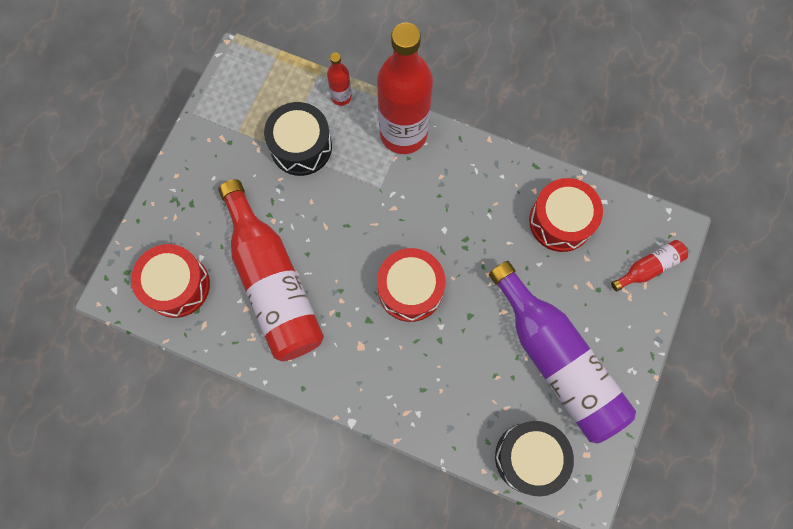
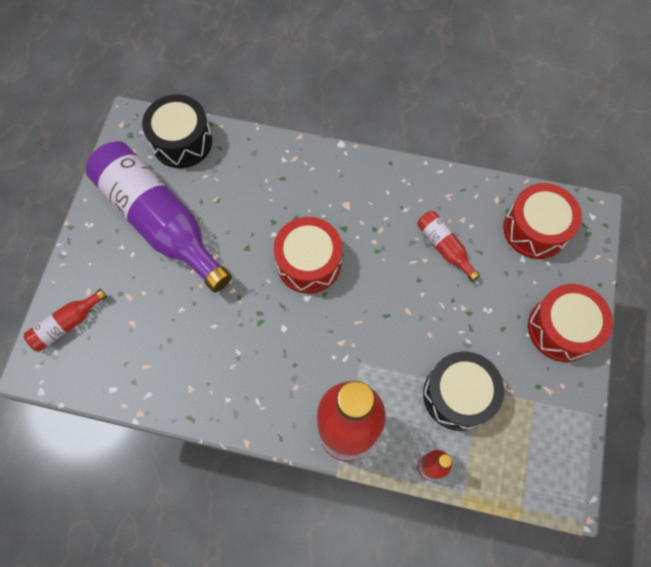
camera: 170 degrees right, 5 degrees down
(273, 282) = (444, 247): red bottle -> red bottle, size x0.44
(560, 221) = (160, 358): red drum -> red drum (561, 328)

